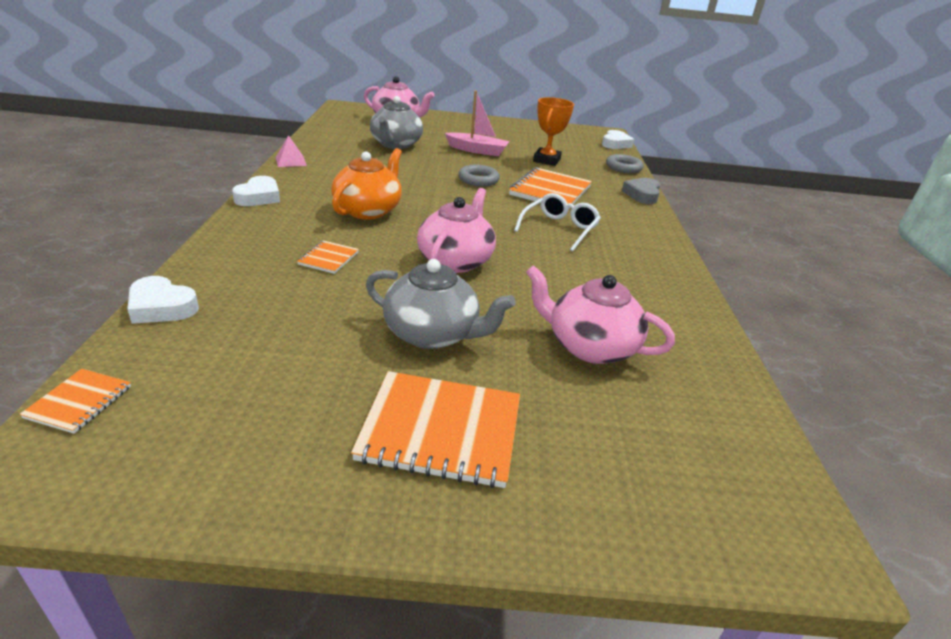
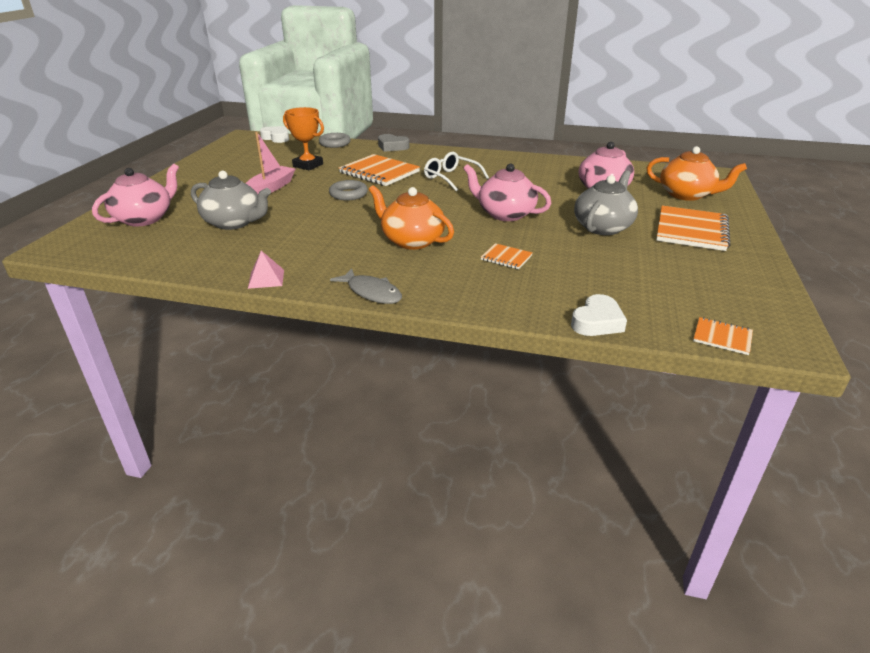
camera: 75 degrees left, 0 degrees up
(259, 197) = (372, 292): white heart -> grey fish
(623, 453) = (686, 195): none -> orange teapot

